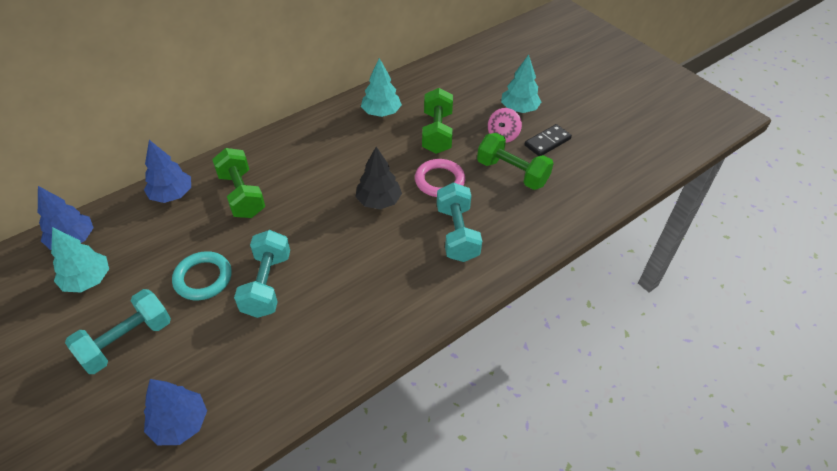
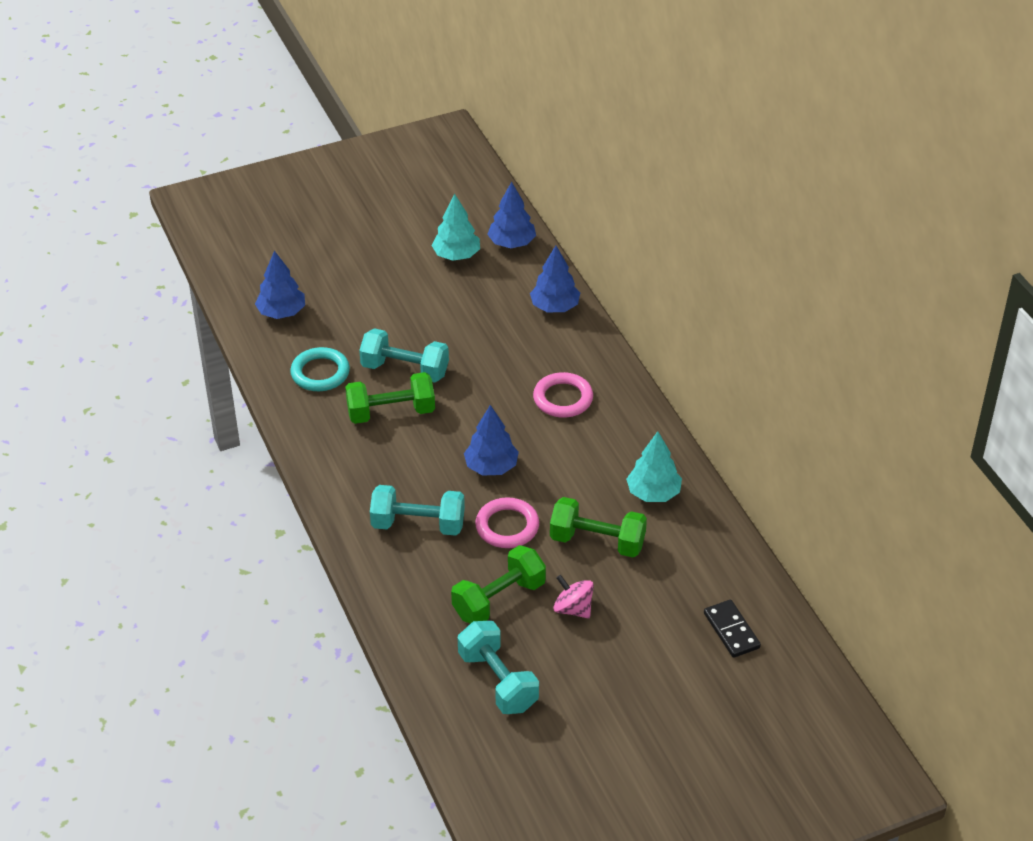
camera: 105 degrees right, 5 degrees down
(127, 341) = (376, 281): turquoise dumbbell -> turquoise dumbbell (498, 681)
(203, 278) = (430, 327): turquoise ring -> turquoise ring (320, 373)
(242, 195) = (537, 358): green dumbbell -> green dumbbell (391, 412)
(290, 172) = (563, 398): none -> pink ring
(379, 201) = (491, 467): black tree -> blue tree
(519, 109) = (625, 642): turquoise tree -> none
(547, 142) = (546, 654): black domino -> black domino (731, 631)

